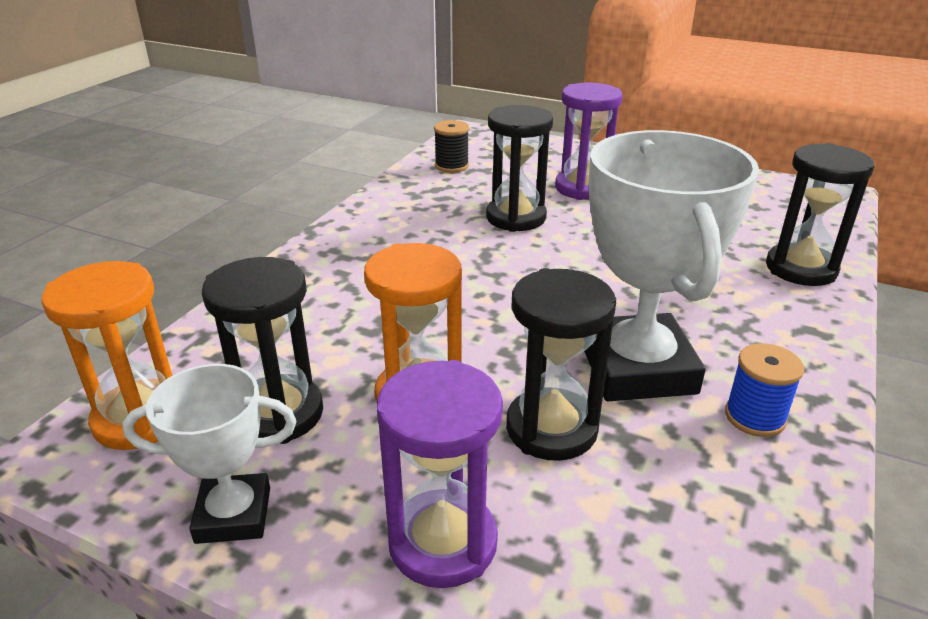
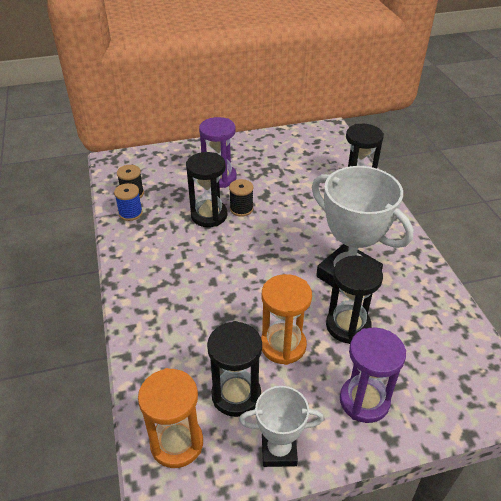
camera: 40 degrees left, 10 degrees up
(233, 515) = (279, 450): white trophy -> white trophy turned 45 degrees clockwise
(569, 227) = (241, 209): none -> black spool
(755, 417) = (406, 274): blue spool -> blue spool (130, 213)

